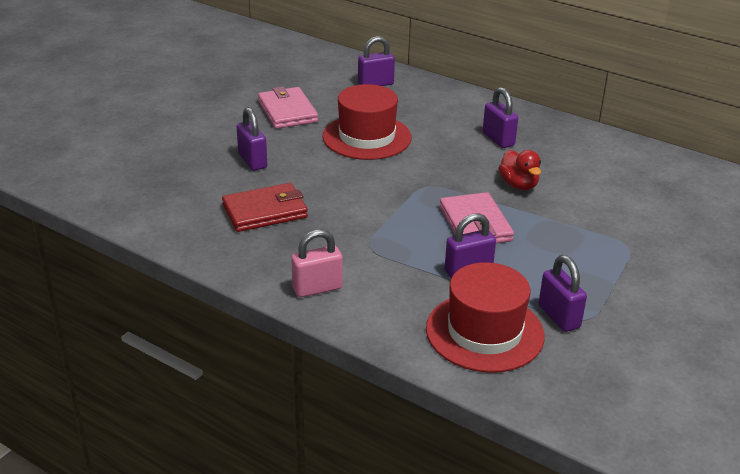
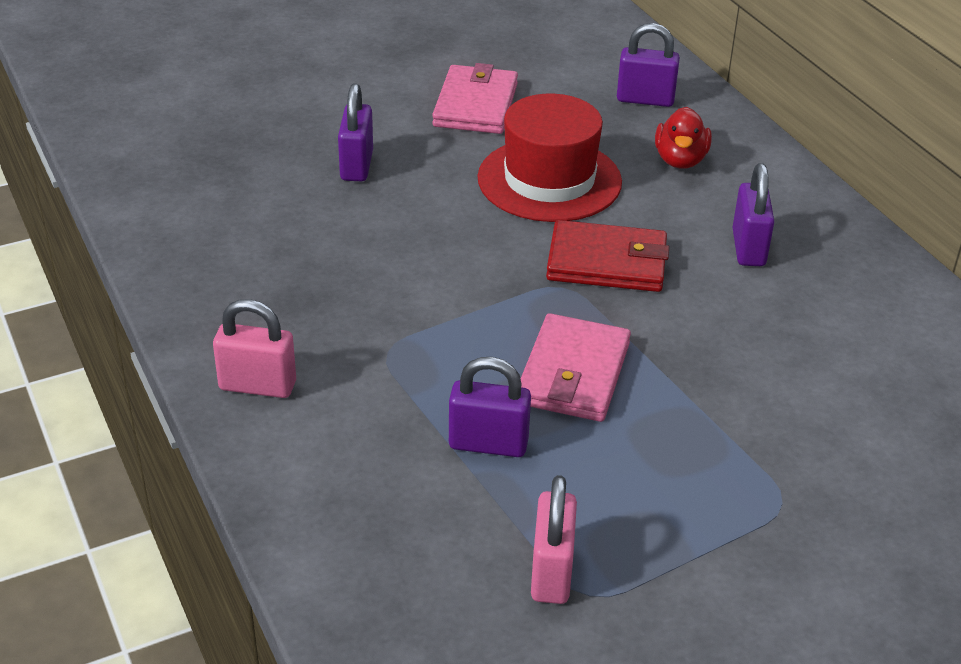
camera: 30 degrees right, 5 degrees up
(265, 211) = (301, 246): red wallet -> red wallet (607, 262)
(484, 332) = (417, 548): red hat -> none
(518, 185) = (705, 335): red duck -> red duck (680, 160)
(559, 317) = (551, 572): purple padlock -> pink padlock

